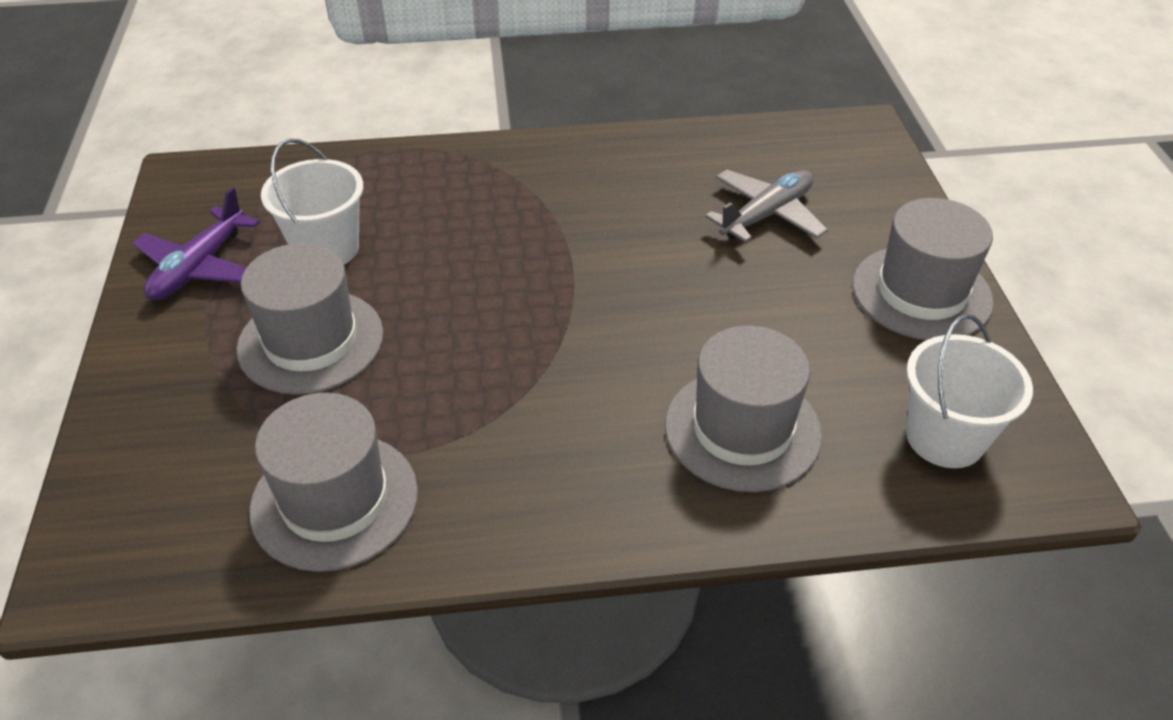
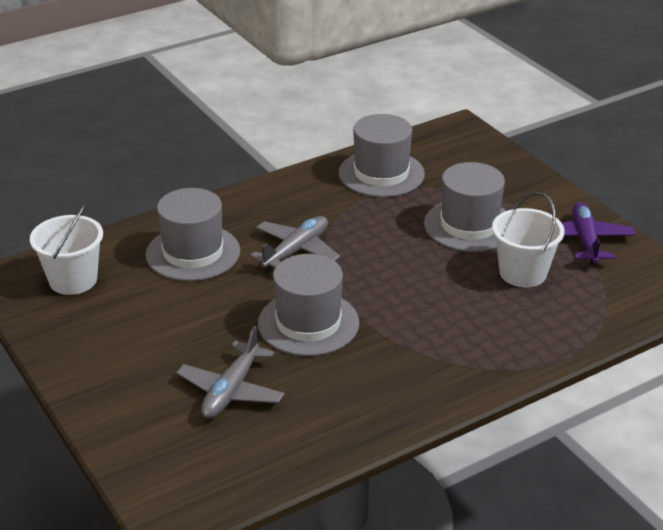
camera: 155 degrees right, 10 degrees down
(585, 380) = (296, 251): none -> grey plane
(921, 293) = (96, 363): grey hat -> grey hat (308, 323)

